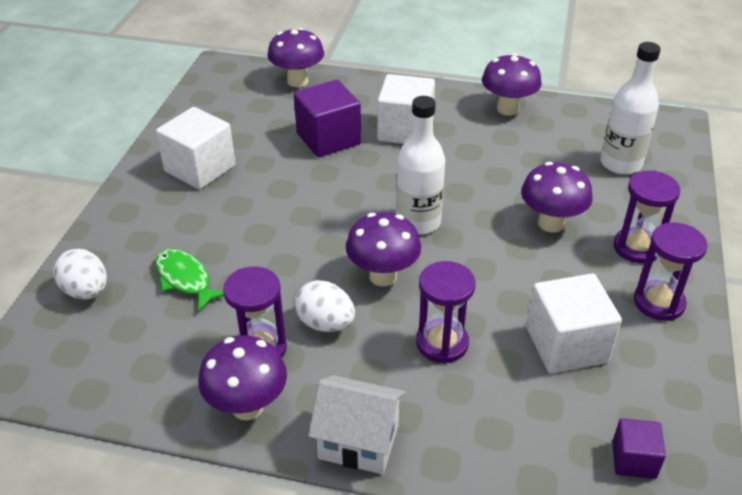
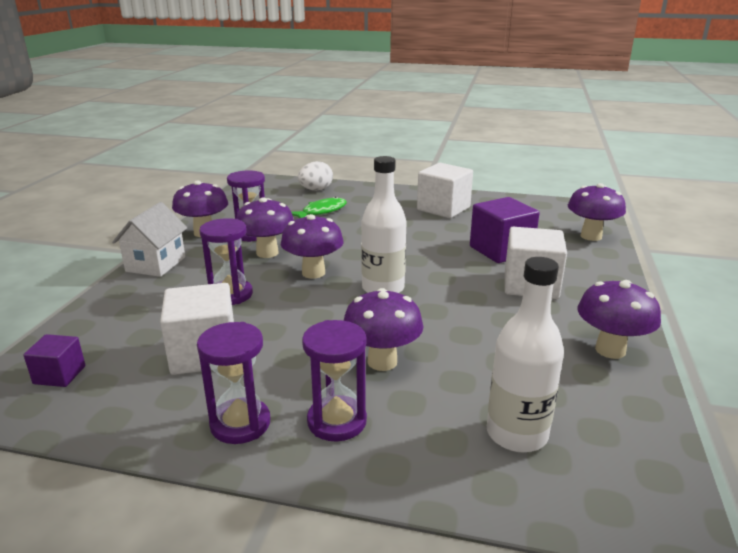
camera: 90 degrees right, 15 degrees down
(325, 323) = (267, 253): white egg -> purple mushroom

